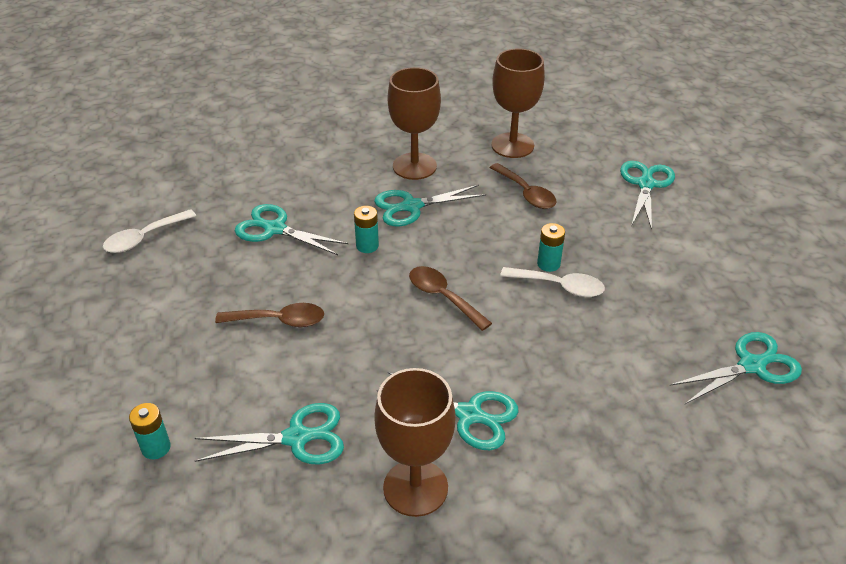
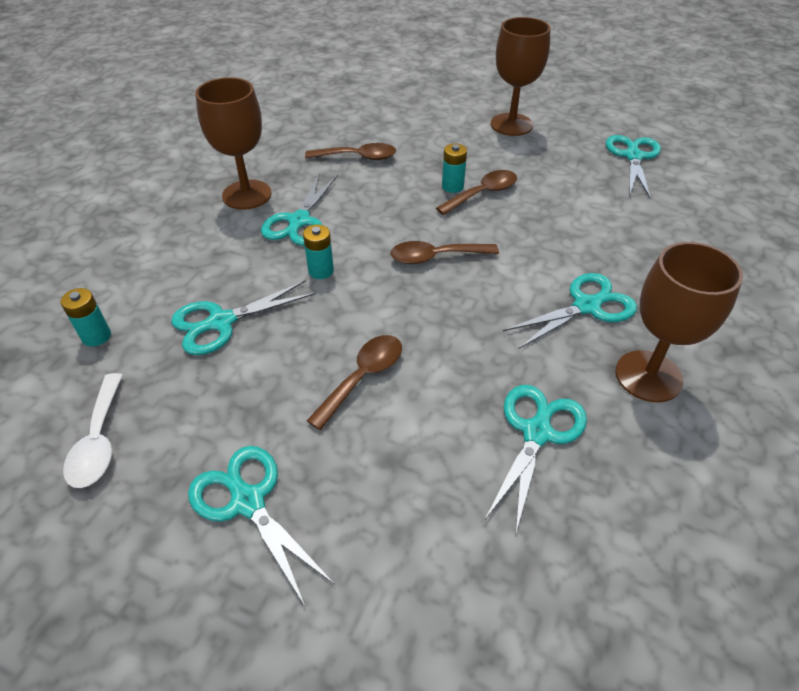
camera: 55 degrees left, 5 degrees up
(156, 448) = (468, 566): turquoise battery -> turquoise battery (96, 336)
(512, 145) = (290, 135): brown goblet -> brown goblet (511, 124)
(559, 286) = (482, 194): white spoon -> brown spoon
(646, 184) = (413, 105): turquoise scissors -> turquoise scissors (248, 502)

